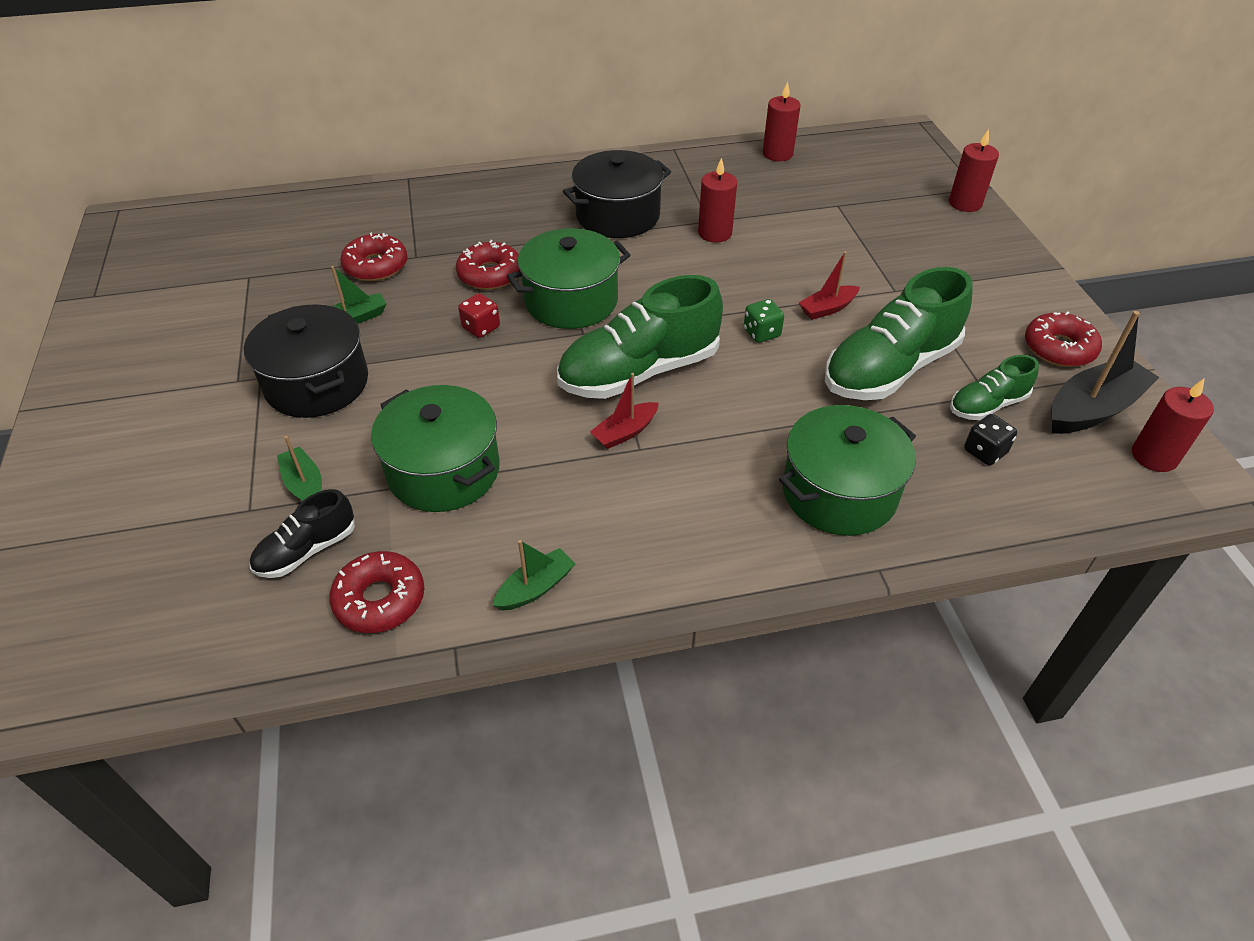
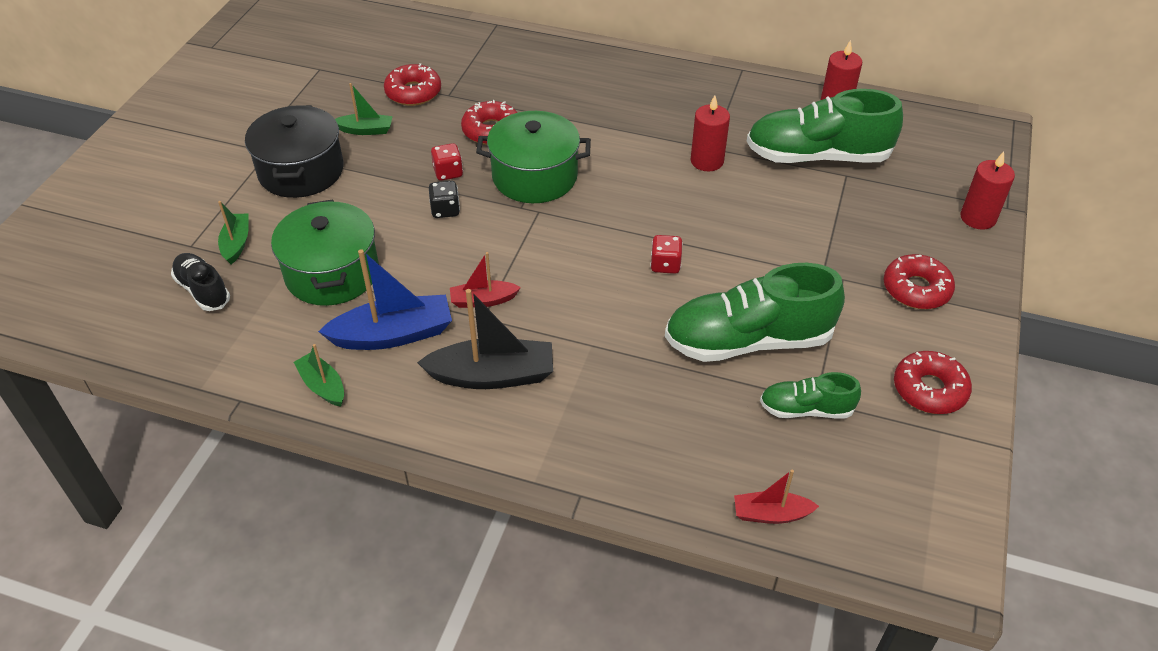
camera: 30 degrees right, 0 degrees up
(307, 550) = (203, 290): black shoe -> black shoe turned 60 degrees clockwise
(380, 599) = (220, 345): red donut -> red donut (916, 289)
(535, 588) = (323, 386): green boat -> green boat turned 120 degrees counterclockwise
(564, 503) = (393, 334): none -> blue boat
(618, 216) = (637, 116): black pot -> none
(639, 372) = (536, 256): green shoe -> green shoe (817, 156)
(761, 333) = (665, 265): green dice -> red dice
(827, 308) = (743, 266): red boat -> red boat (771, 514)
(839, 492) = (605, 422): green pot -> none
(985, 452) = (763, 446): black dice -> black dice (445, 210)
(1092, 409) = (904, 456): black boat -> black boat (492, 375)
(1154, 456) = (920, 523): red candle -> none

